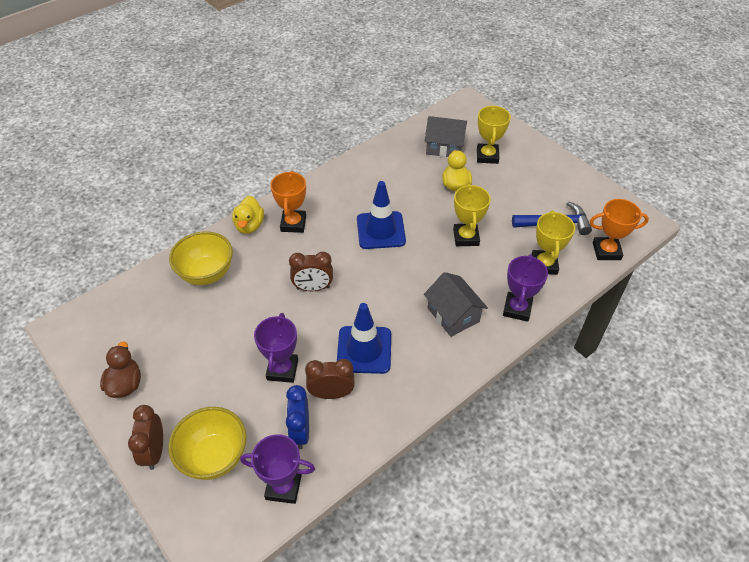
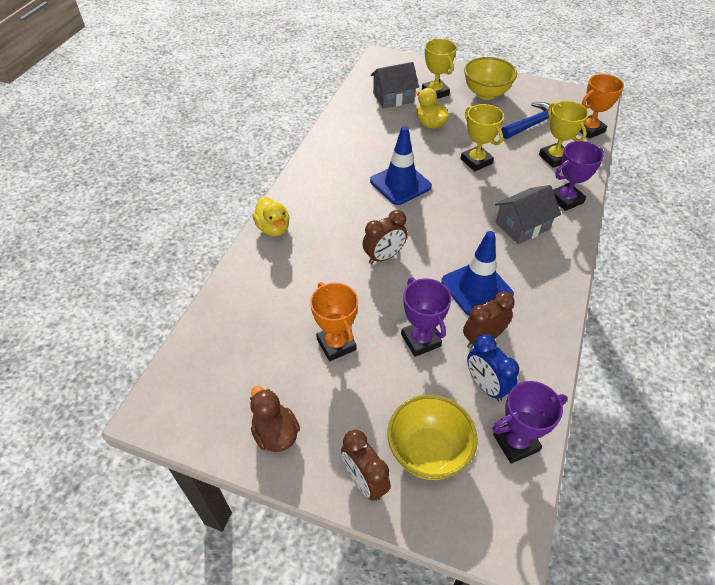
camera: 30 degrees left, 0 degrees up
(206, 273) = (268, 289): yellow bowl -> yellow bowl (486, 93)
(293, 224) = (315, 210): orange trophy -> orange trophy (336, 344)
(453, 315) = (522, 226): grey house -> grey house turned 60 degrees counterclockwise
(517, 309) = (566, 199): purple trophy -> purple trophy turned 75 degrees clockwise

